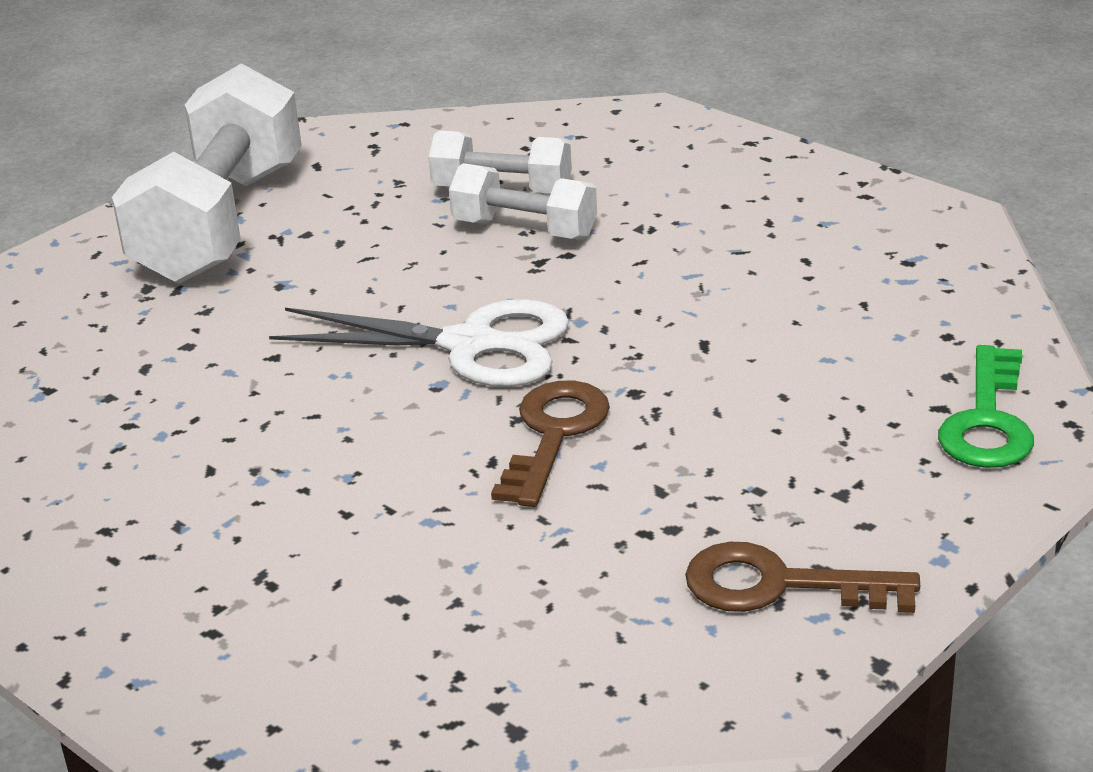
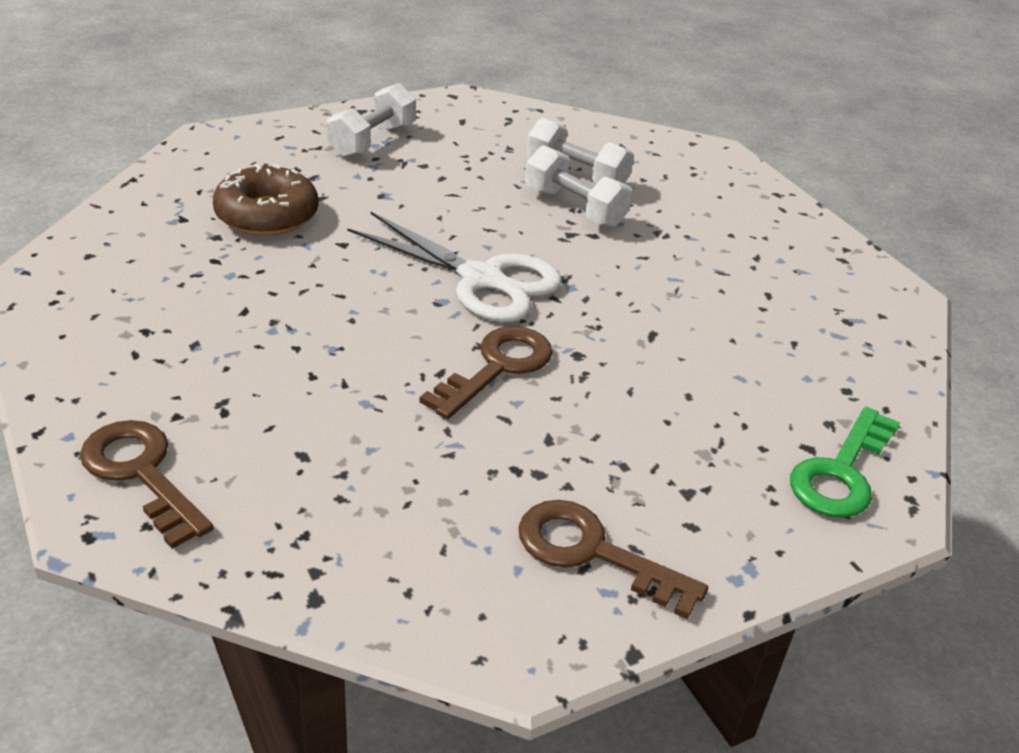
camera: 15 degrees right, 5 degrees up
(153, 352) = (267, 215): none -> brown donut
(221, 223) = (372, 141): white dumbbell -> white dumbbell, size x0.53
(225, 679) = (141, 473): none -> brown key

